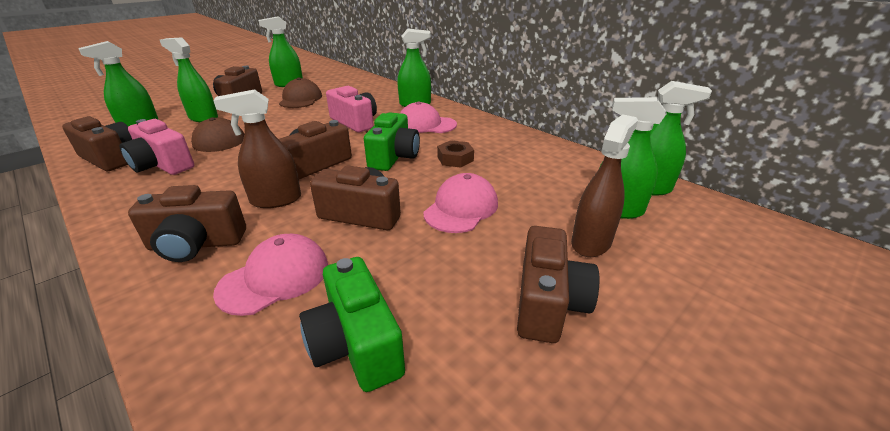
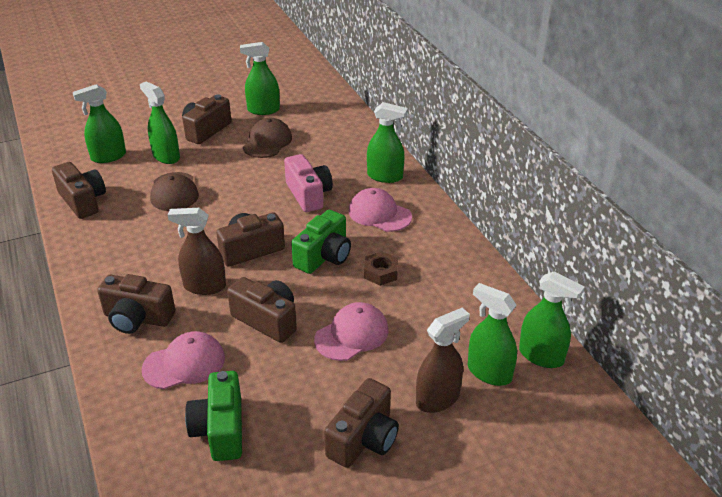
camera: 20 degrees right, 5 degrees up
(162, 165) = (123, 220): pink camera -> none

